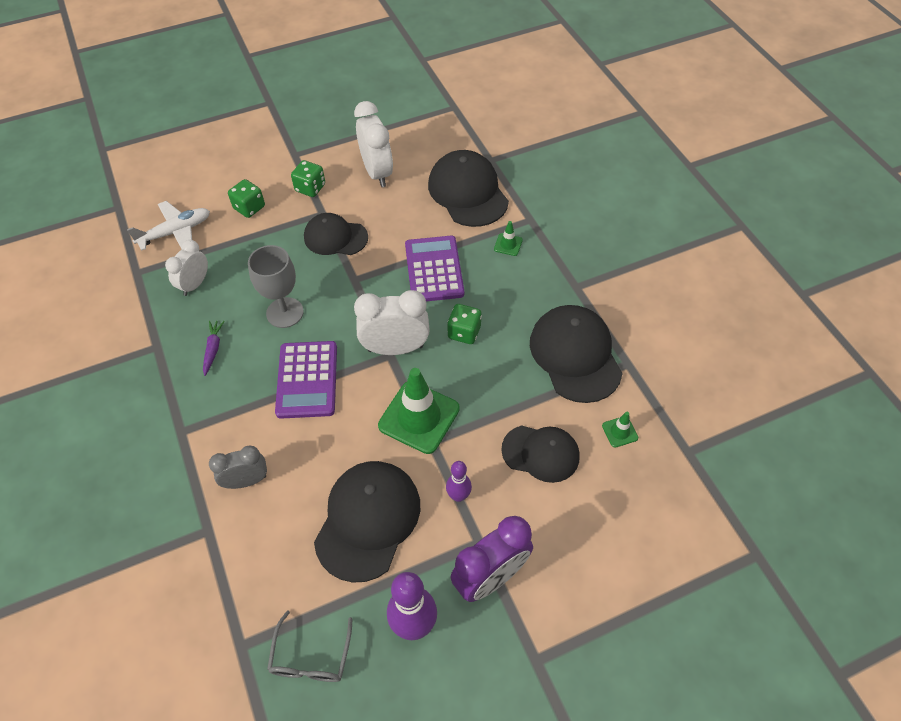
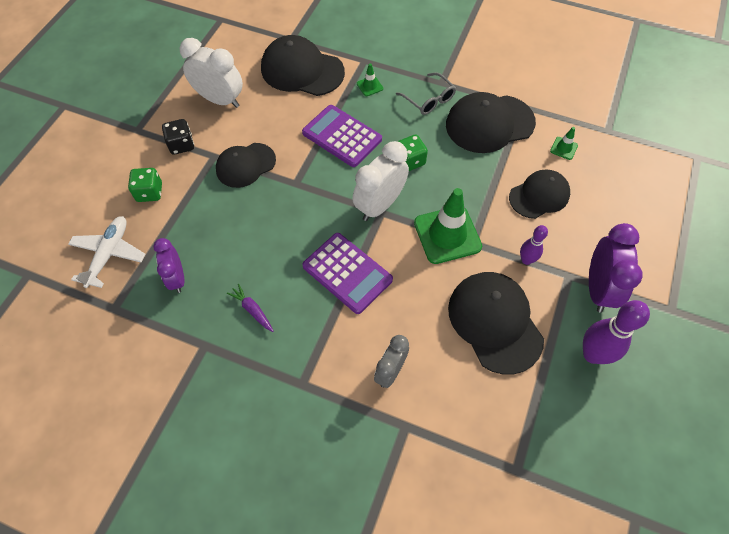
camera: 45 degrees left, 5 degrees up
(195, 284) = (177, 278): white clock -> purple clock
(285, 312) = (274, 243): grey goblet -> none
(310, 188) = (181, 145): green dice -> black dice
(311, 657) = (563, 431): grey glasses -> grey glasses (429, 100)
(575, 355) = (489, 124): black cap -> black cap turned 45 degrees counterclockwise

